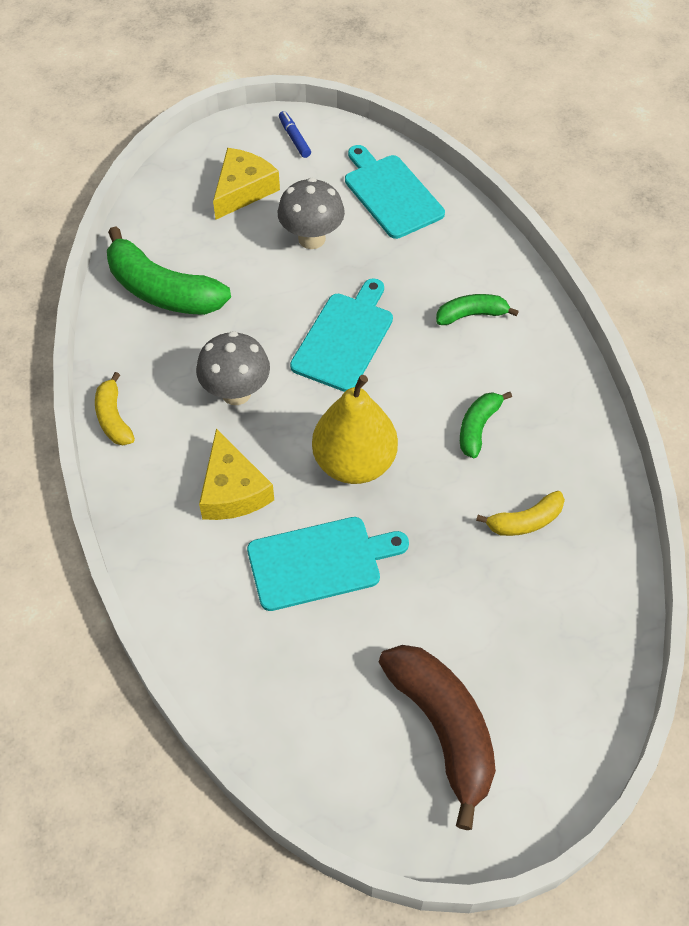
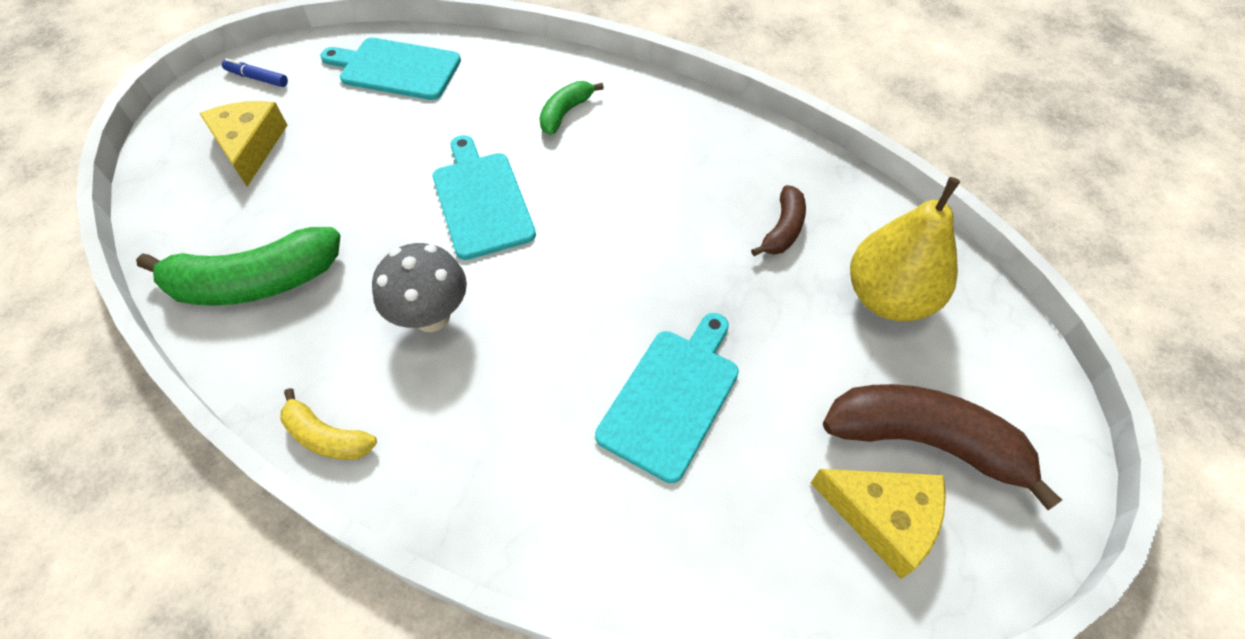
camera: 45 degrees left, 0 degrees up
(232, 490) = (524, 403): yellow cheese -> yellow cheese (883, 518)
(311, 239) = (362, 144): grey mushroom -> none
(354, 463) = (605, 291): yellow pear -> yellow pear (888, 297)
(478, 427) = (668, 189): green banana -> none
(525, 521) = (783, 229): yellow banana -> brown banana

